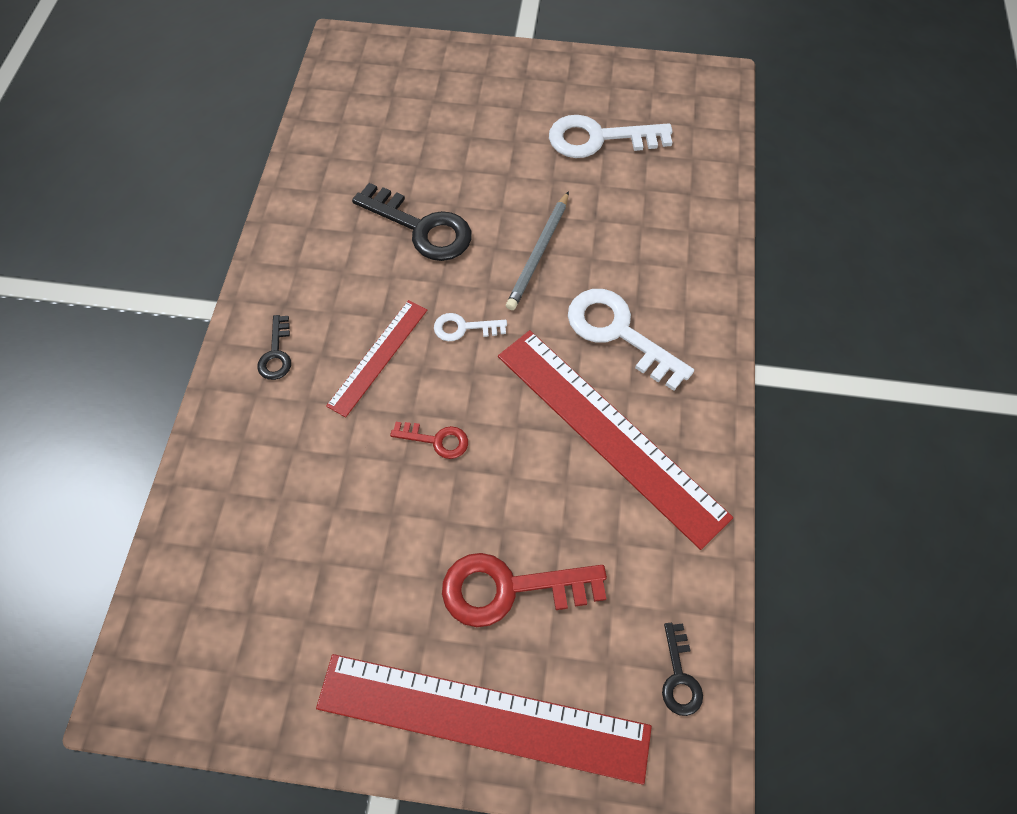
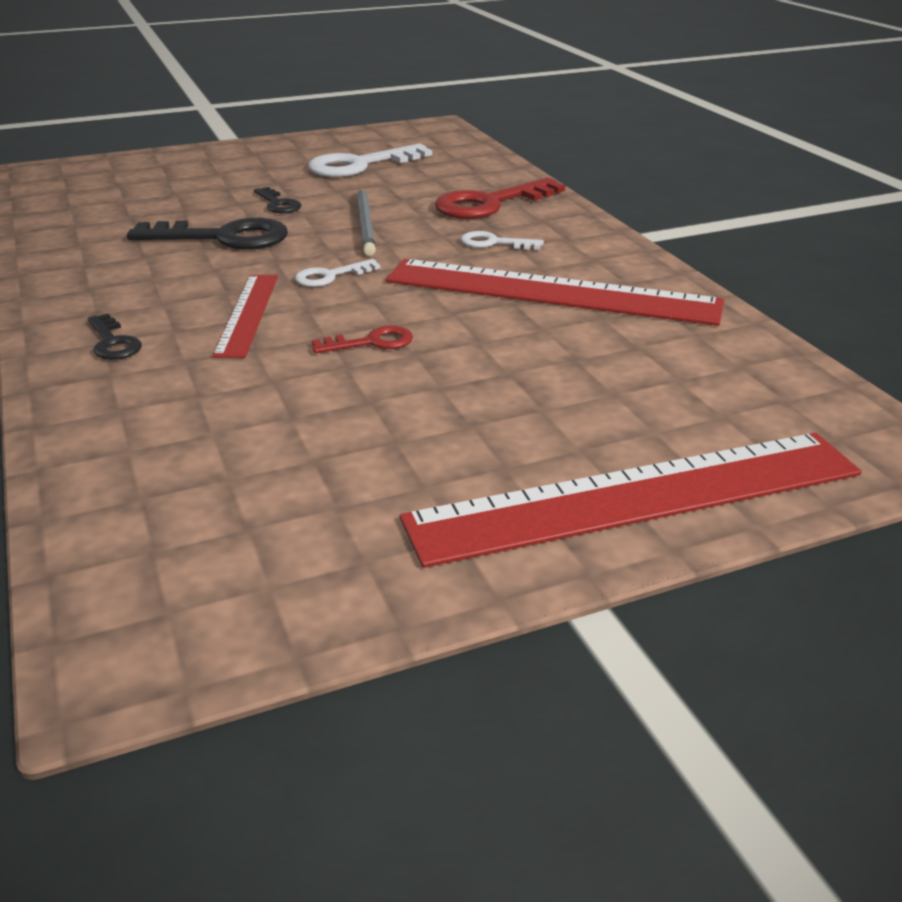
camera: 30 degrees left, 30 degrees down
(510, 588) = (561, 404): red key -> red key (490, 204)
(619, 333) = (494, 243): white key -> white key, size x0.52
(679, 676) = (799, 399): black key -> black key (278, 204)

